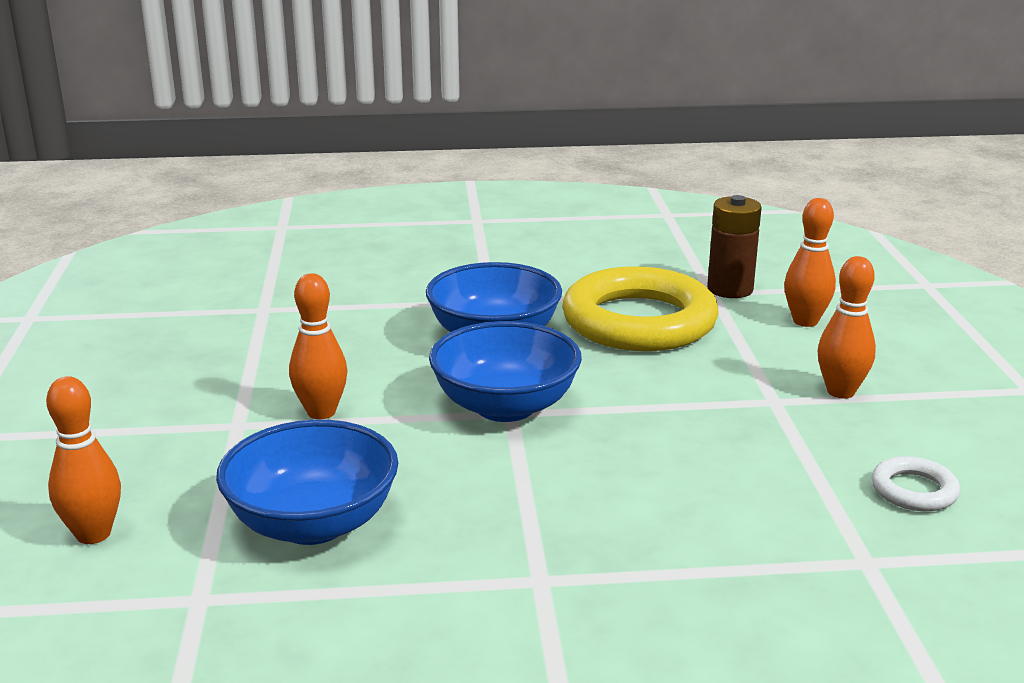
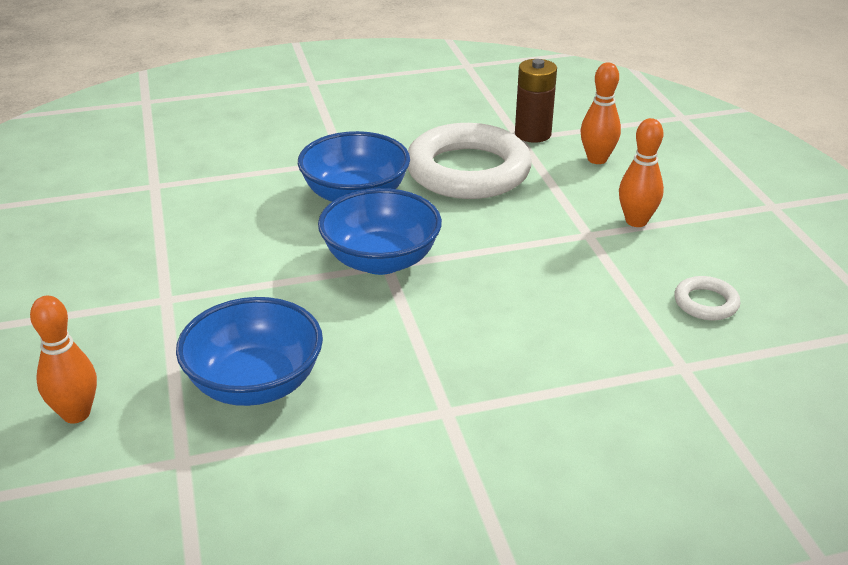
camera: 10 degrees left, 10 degrees up
(321, 412) = (232, 280): orange bowling pin -> none
(639, 321) = (468, 171): yellow ring -> white ring

